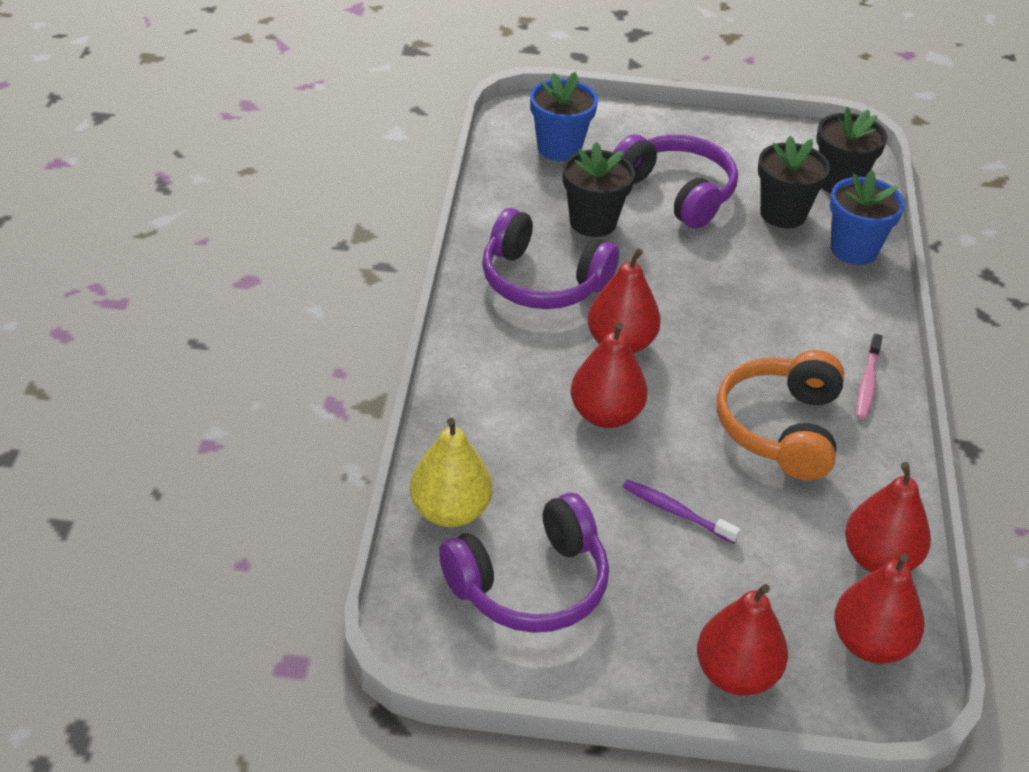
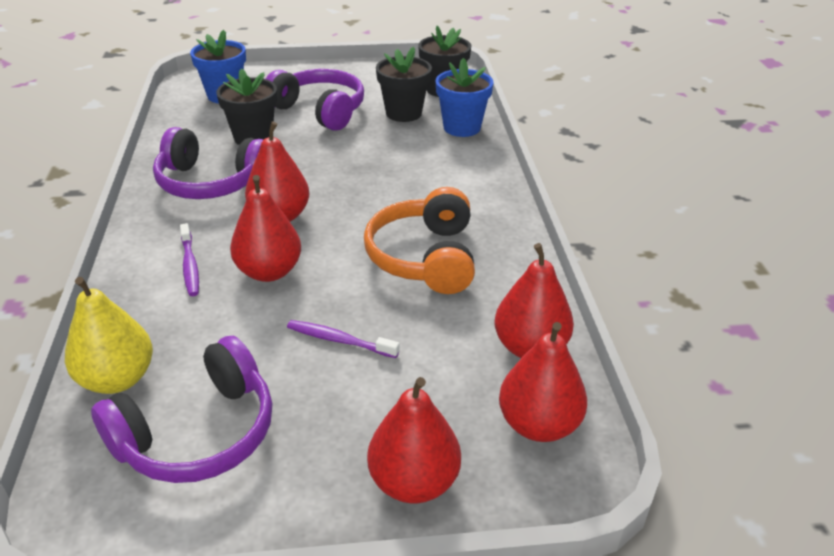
camera: 10 degrees left, 5 degrees down
(520, 391) = (190, 265): none -> purple toothbrush
(867, 383) = (490, 213): pink toothbrush -> none

